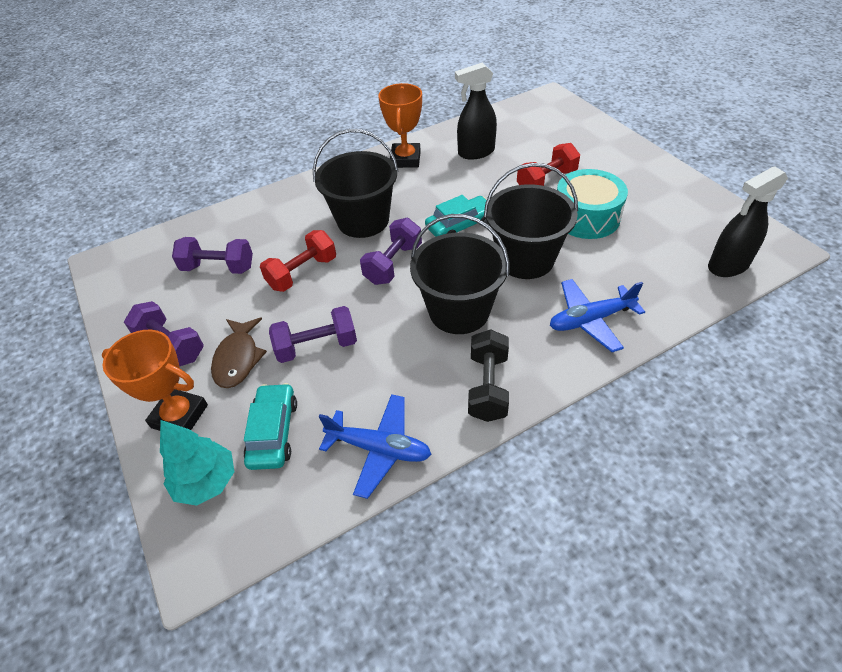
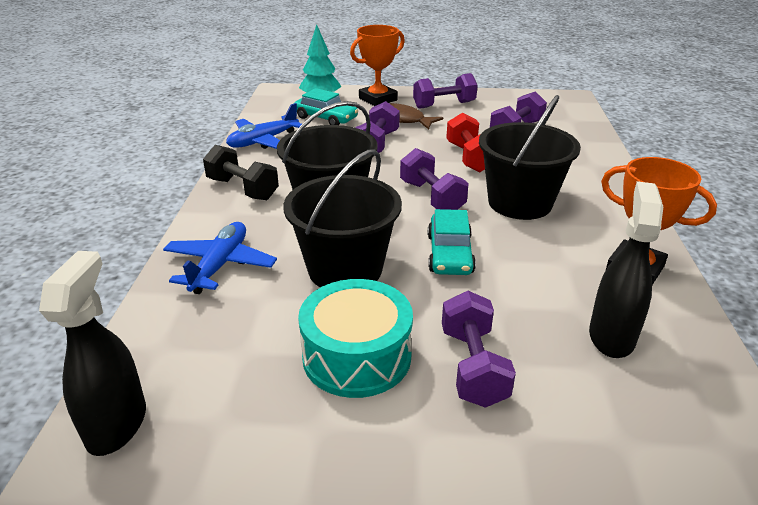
camera: 120 degrees right, 15 degrees down
(546, 181) = (473, 367): red dumbbell -> purple dumbbell

